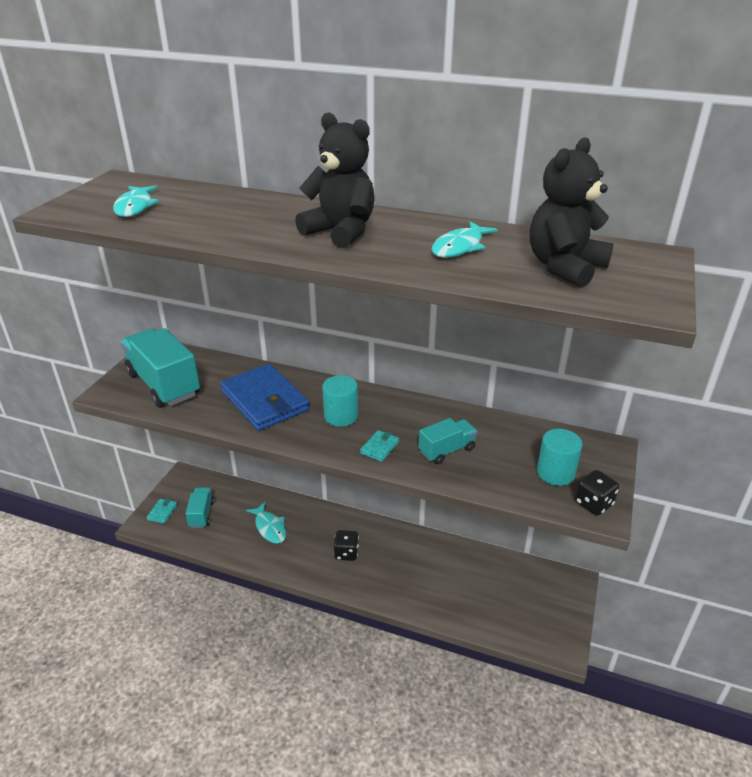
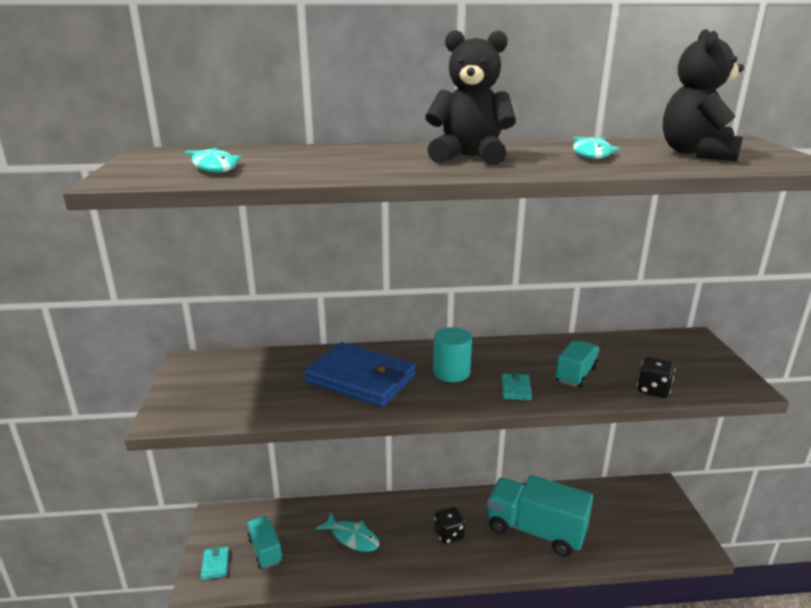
camera: 25 degrees left, 10 degrees down
(164, 384) = (230, 392): turquoise truck -> turquoise truck (535, 530)
(555, 473) = (679, 367): turquoise cylinder -> none
(593, 504) = (733, 382): black dice -> black dice (653, 390)

